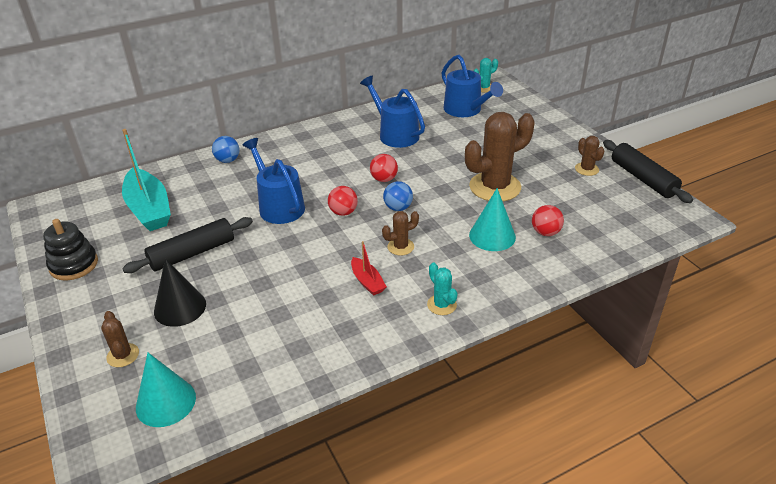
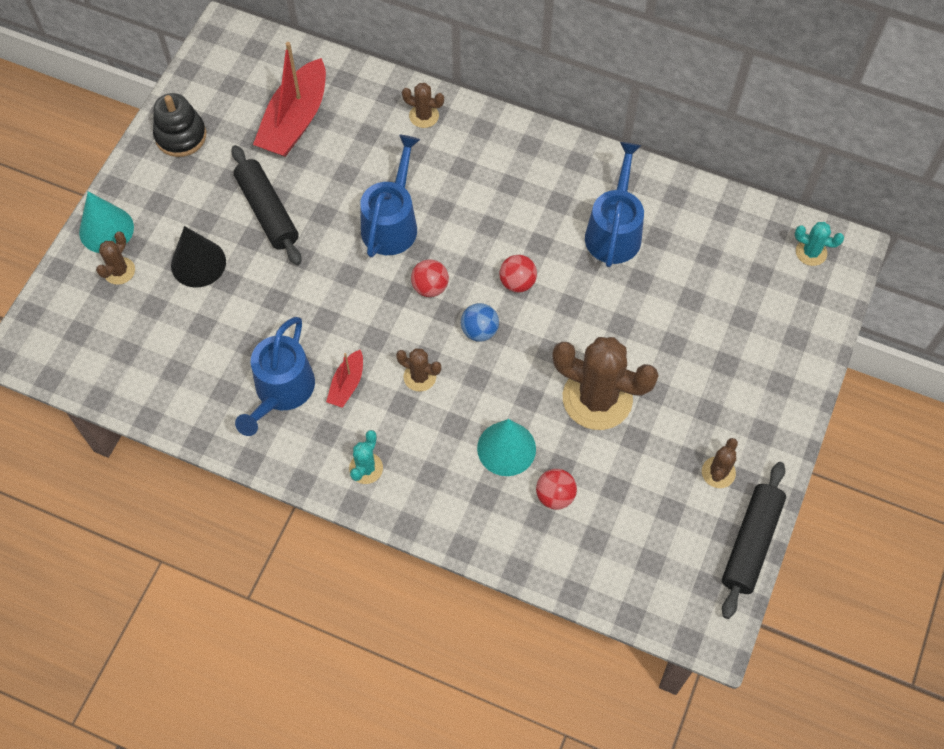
camera: 50 degrees right, 25 degrees up
(149, 209) = (295, 121): turquoise boat -> red boat
(166, 402) = (100, 344): turquoise cone -> turquoise cone (106, 229)
(192, 253) = (268, 211): black rolling pin -> black rolling pin turned 45 degrees clockwise
(228, 160) = (424, 116): blue ball -> brown cactus
(465, 110) = (736, 267): blue watering can -> blue watering can (281, 391)

